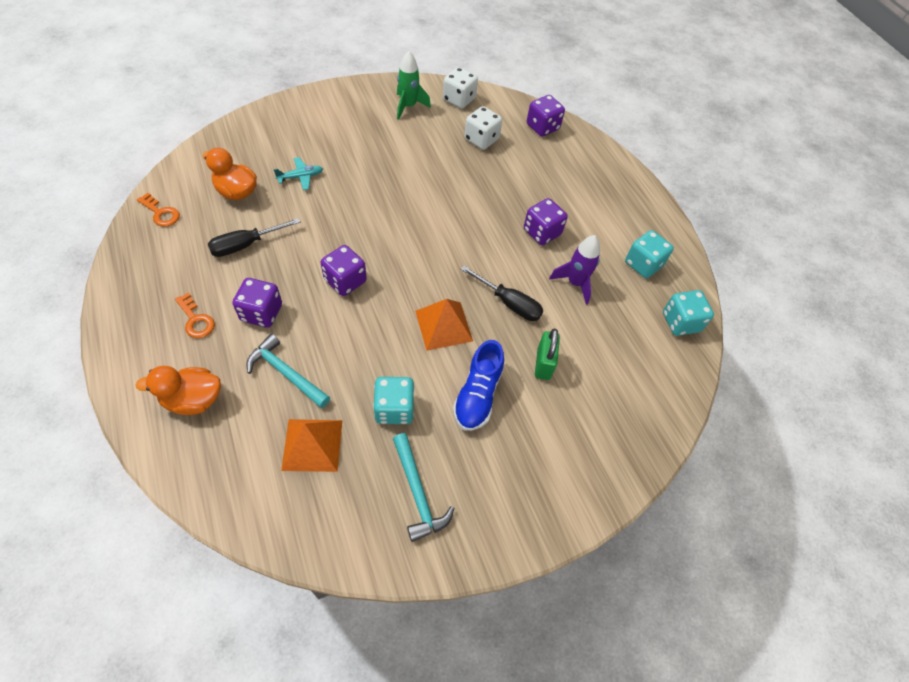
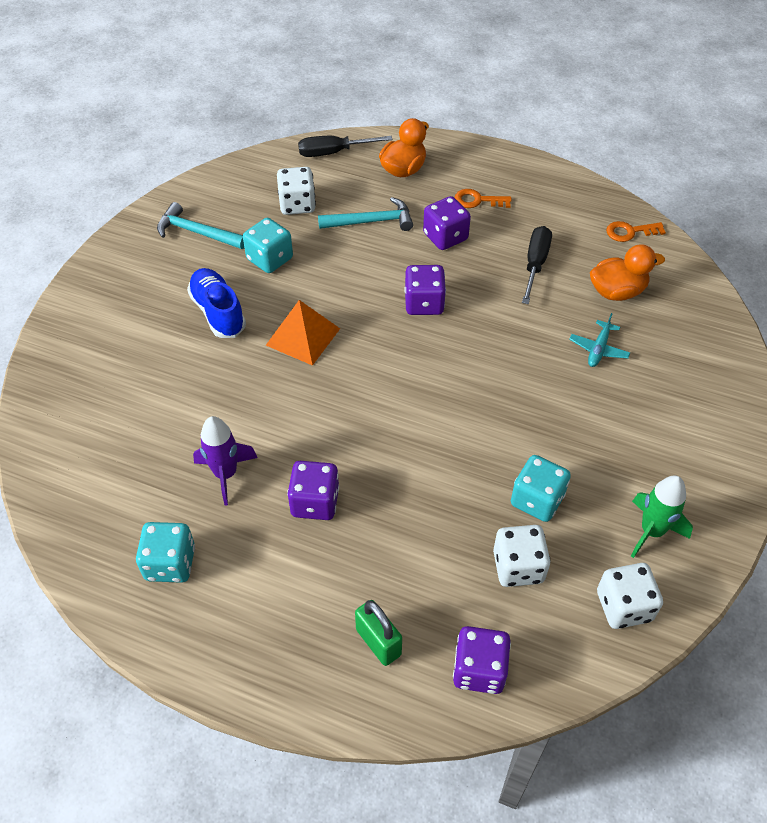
camera: 140 degrees right, 5 degrees down
(312, 444) = (297, 204): orange pyramid -> white dice
(509, 303) = (269, 400): black screwdriver -> black screwdriver (333, 152)
(543, 364) = (187, 375): green padlock -> green padlock (378, 642)
(680, 322) = (80, 525): turquoise dice -> turquoise dice (537, 500)

